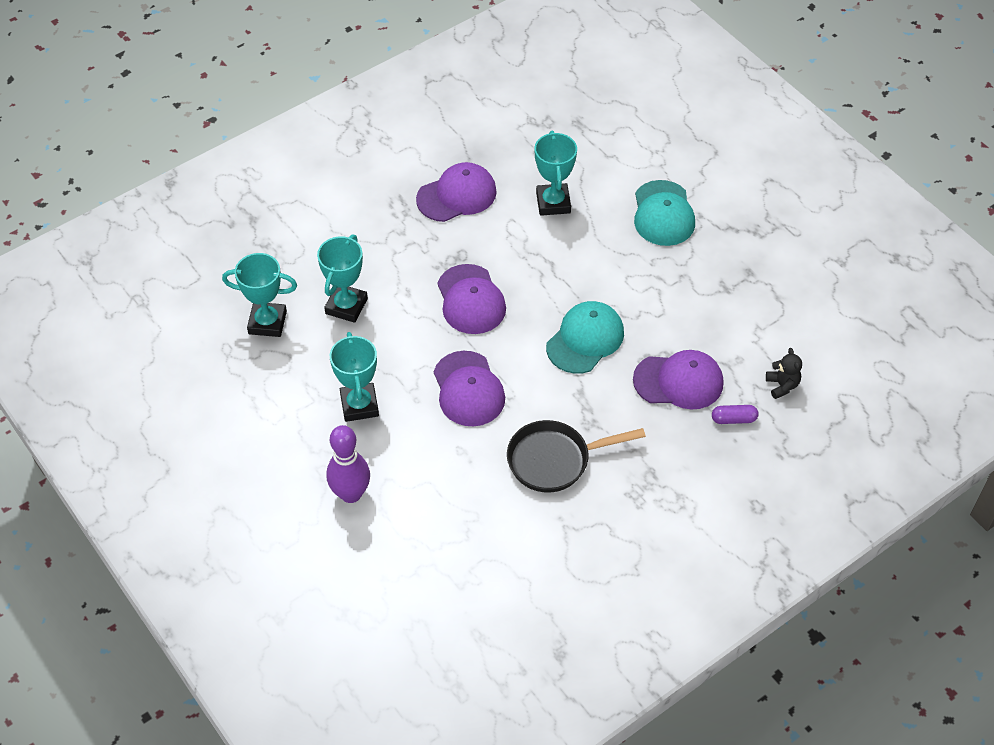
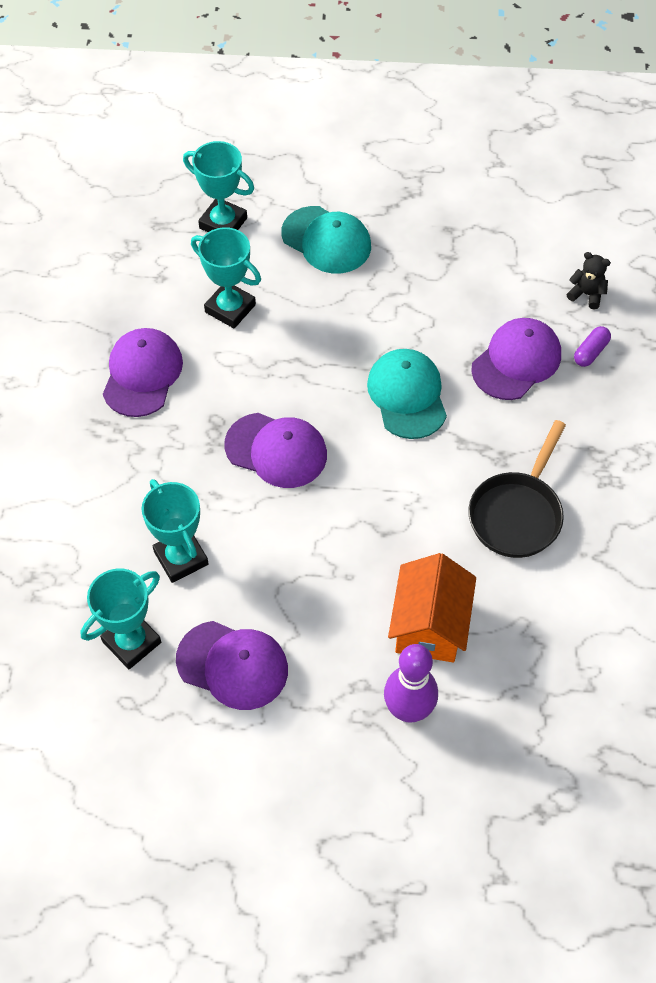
camera: 50 degrees left, 5 degrees up
(359, 405) = (311, 630): turquoise trophy -> turquoise trophy (223, 223)
(422, 466) = (429, 625): none -> orange house
(468, 389) = (377, 525): purple cap -> purple cap (232, 665)

